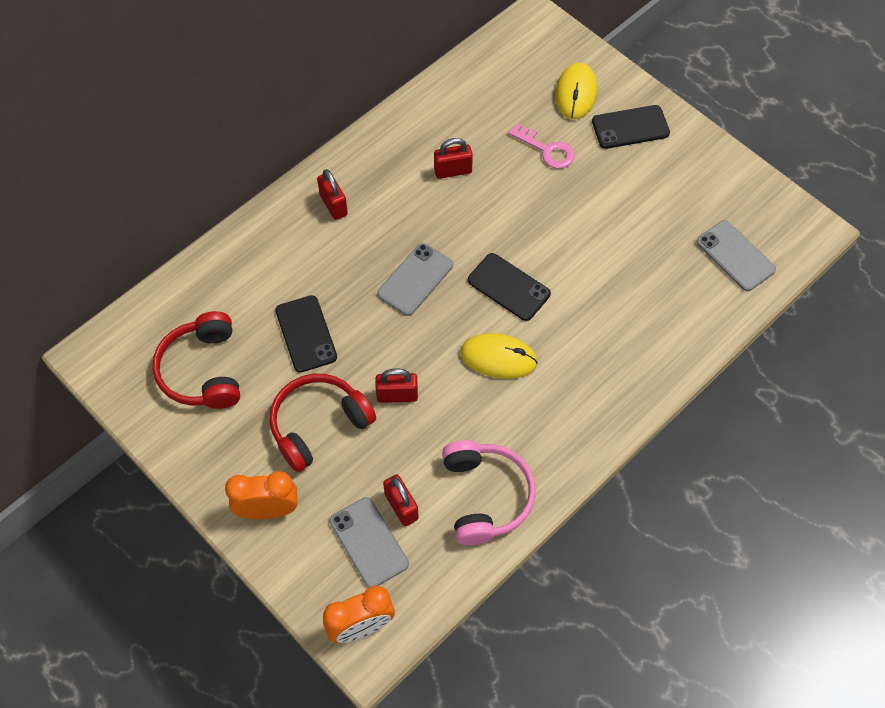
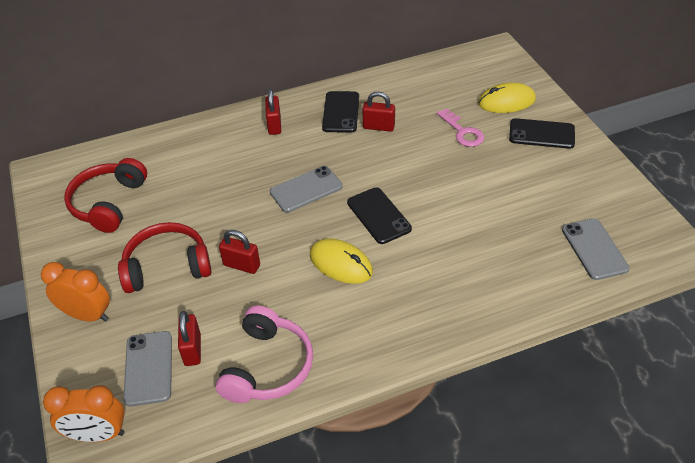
camera: 25 degrees right, 15 degrees down
(306, 334) = (199, 201): black phone -> black phone (341, 112)
(575, 93) = (506, 101): yellow mouse -> yellow mouse turned 45 degrees clockwise

